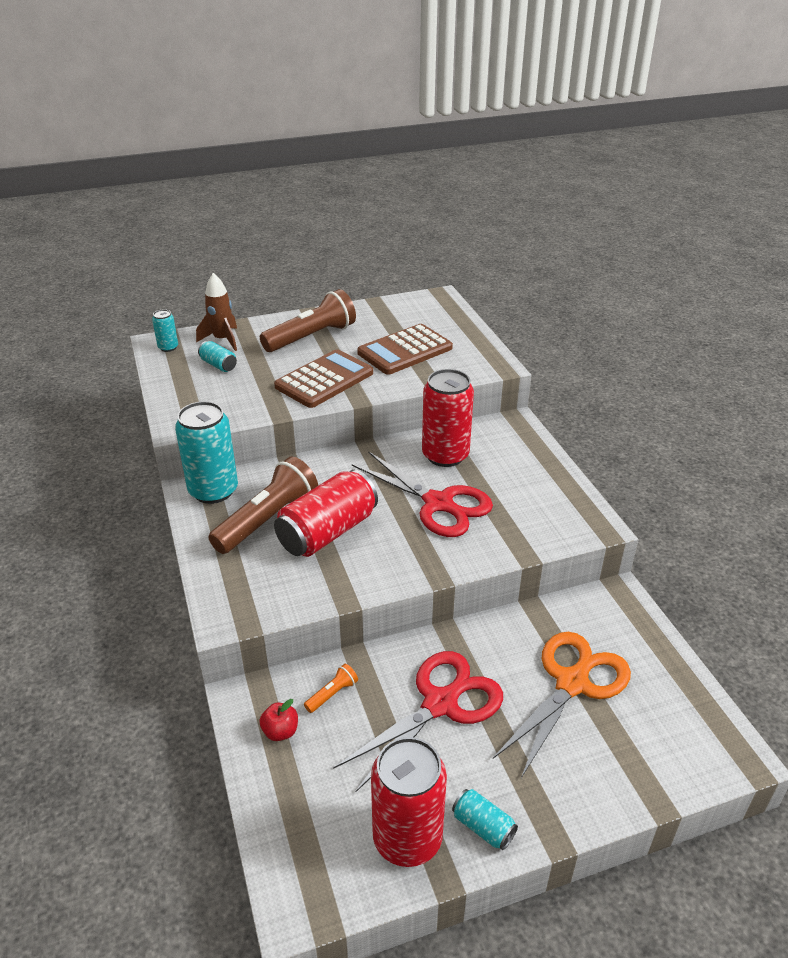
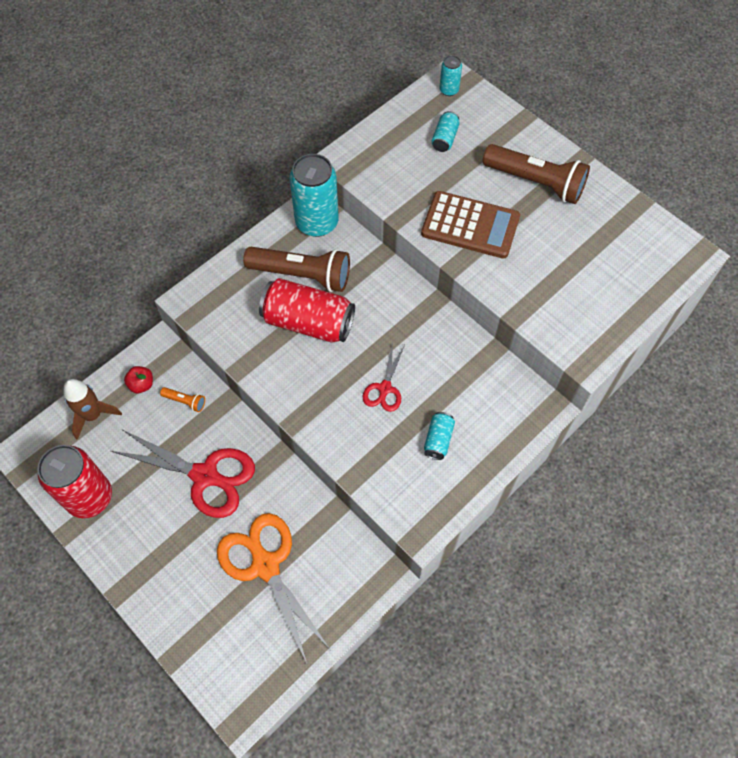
camera: 65 degrees right, 25 degrees up
(222, 340) = (486, 120): brown rocket -> brown rocket (93, 415)
(405, 350) = (562, 267): brown calculator -> none
(439, 504) = (384, 389): red scissors -> red scissors, size x0.53
(445, 455) = (456, 367): red can -> none
(483, 827) = (114, 541): turquoise can -> turquoise can (438, 440)
(573, 682) = (265, 564): orange scissors -> orange scissors turned 135 degrees counterclockwise

